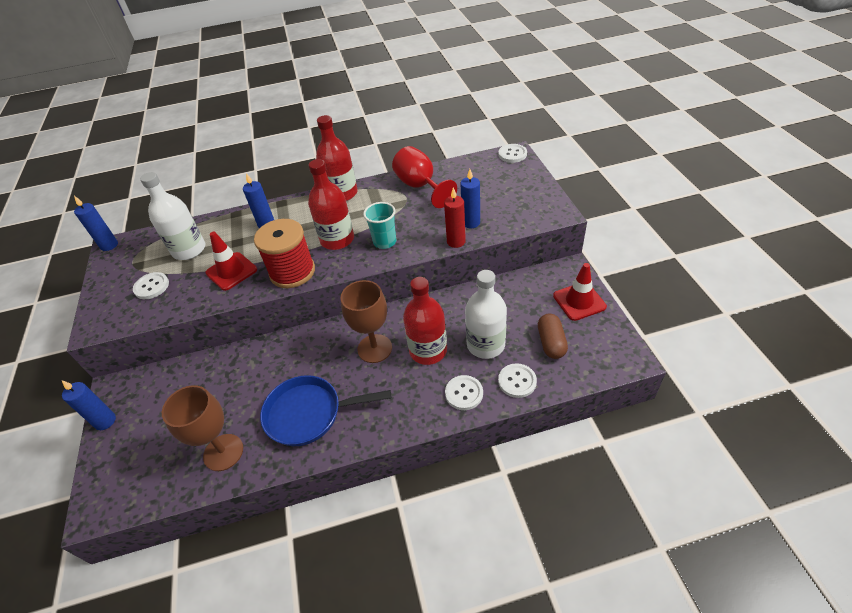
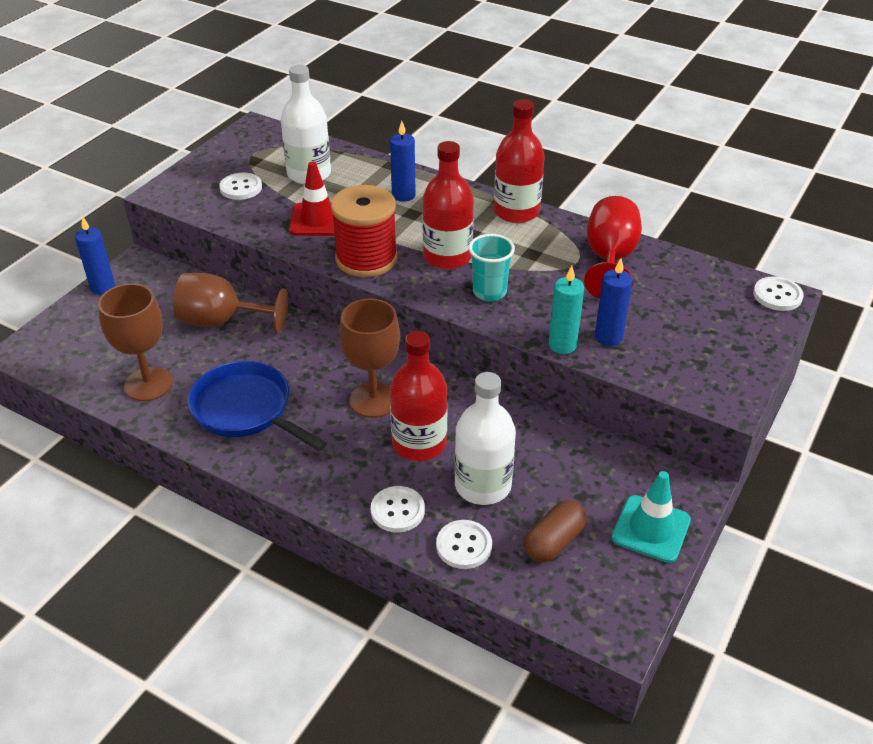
camera: 40 degrees right, 5 degrees down
(109, 245) = (254, 125): blue candle -> none
(223, 377) = (221, 321): none -> brown goblet
(456, 242) = (562, 345): red candle -> turquoise candle
(579, 301) = (651, 529): red traffic cone -> turquoise traffic cone

